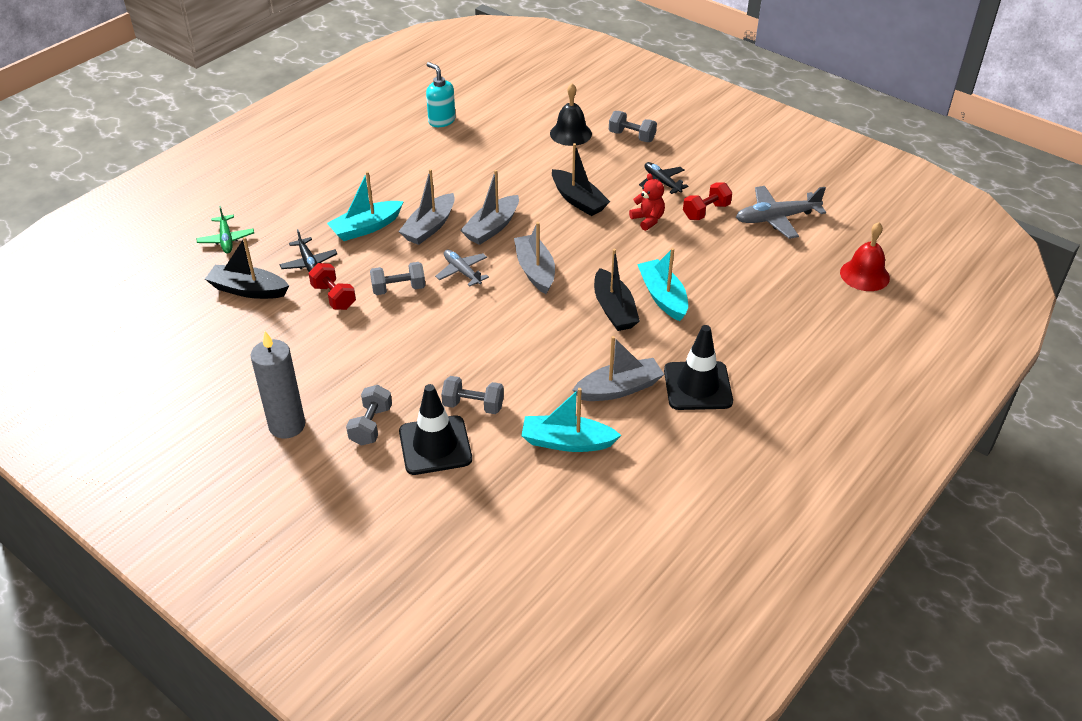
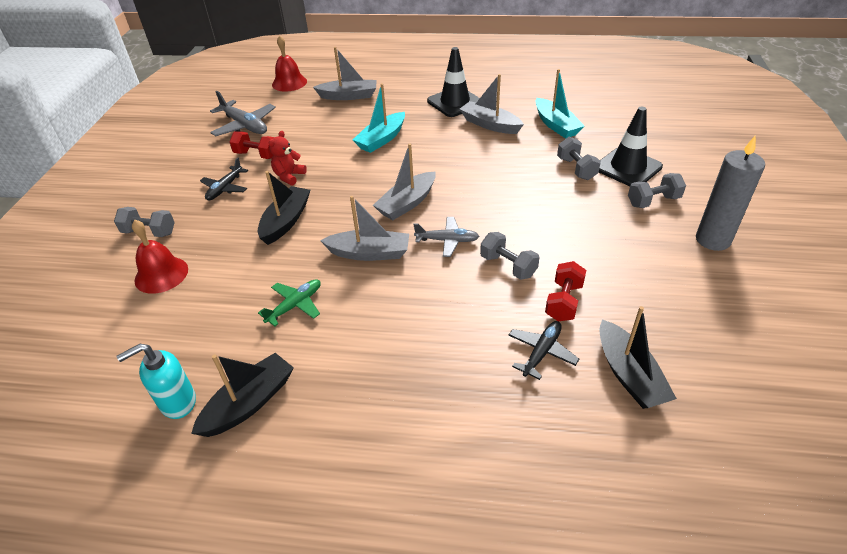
camera: 120 degrees left, 0 degrees up
(226, 239) = (586, 465): green plane -> green plane (295, 305)
(366, 228) = (446, 342): turquoise boat -> none
(429, 227) = (403, 294): grey boat -> grey boat (349, 96)
(441, 121) = (177, 402): turquoise soap dispenser -> turquoise soap dispenser turned 45 degrees clockwise
(462, 272) = (447, 241): grey plane -> grey plane turned 105 degrees counterclockwise
(570, 133) = (161, 274): black bell -> red bell
(614, 309) = (416, 152): black boat -> black boat (249, 403)
(631, 136) = (149, 232): grey dumbbell -> grey dumbbell turned 75 degrees counterclockwise

